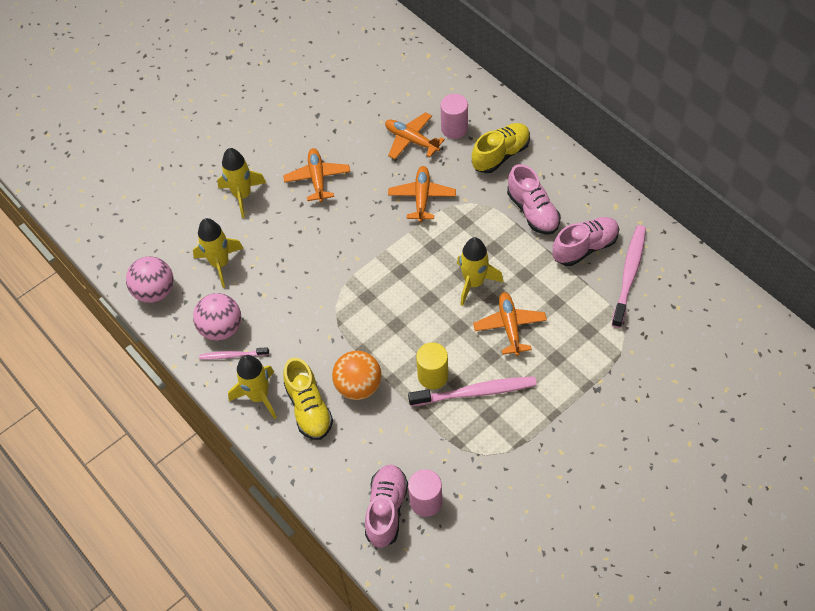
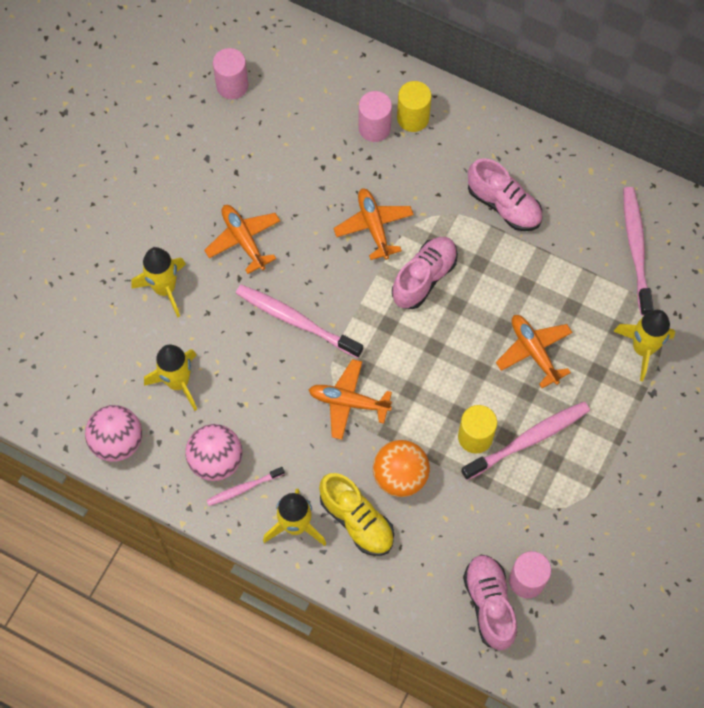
camera: 25 degrees left, 10 degrees up
(330, 247) = (296, 321): none -> pink toothbrush
(359, 71) = (232, 86): none -> pink cylinder
(411, 140) = (331, 158): orange plane -> orange plane (348, 402)
(474, 283) = (474, 312): yellow rocket -> yellow rocket (642, 349)
(487, 130) = (413, 118): none -> yellow cylinder
(501, 155) = (440, 145): yellow shoe -> none
(585, 247) = (577, 231): pink shoe -> pink shoe (424, 278)

